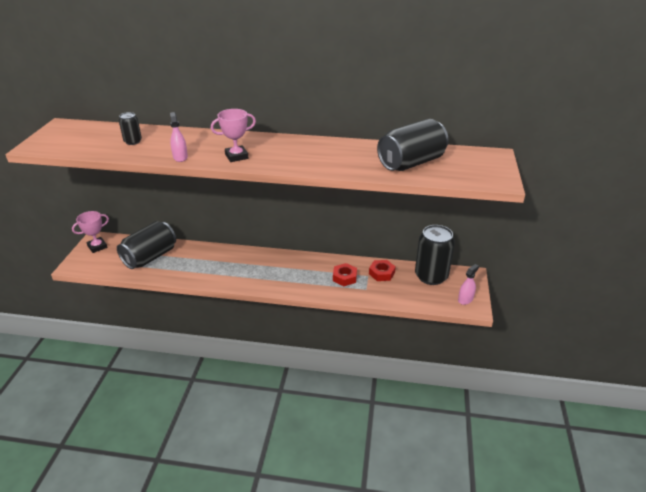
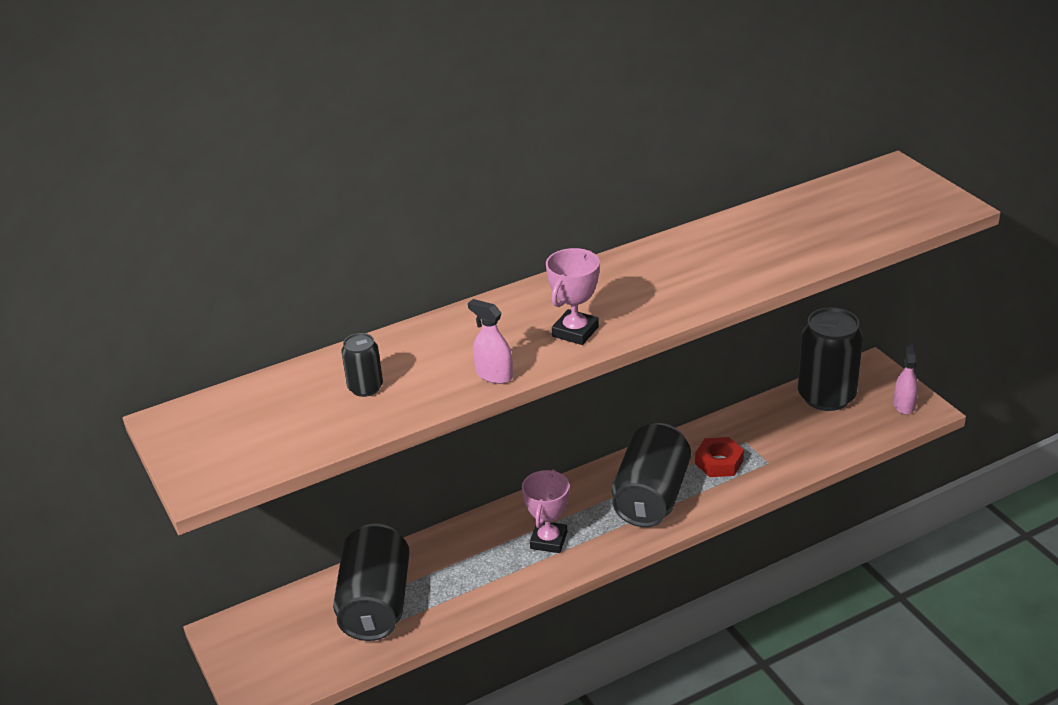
camera: 35 degrees left, 0 degrees up
(97, 247) = (249, 642): pink trophy -> pink trophy (548, 540)
(381, 273) = (759, 428): red nut -> none
(411, 163) = (818, 229): black can -> black can (651, 497)

